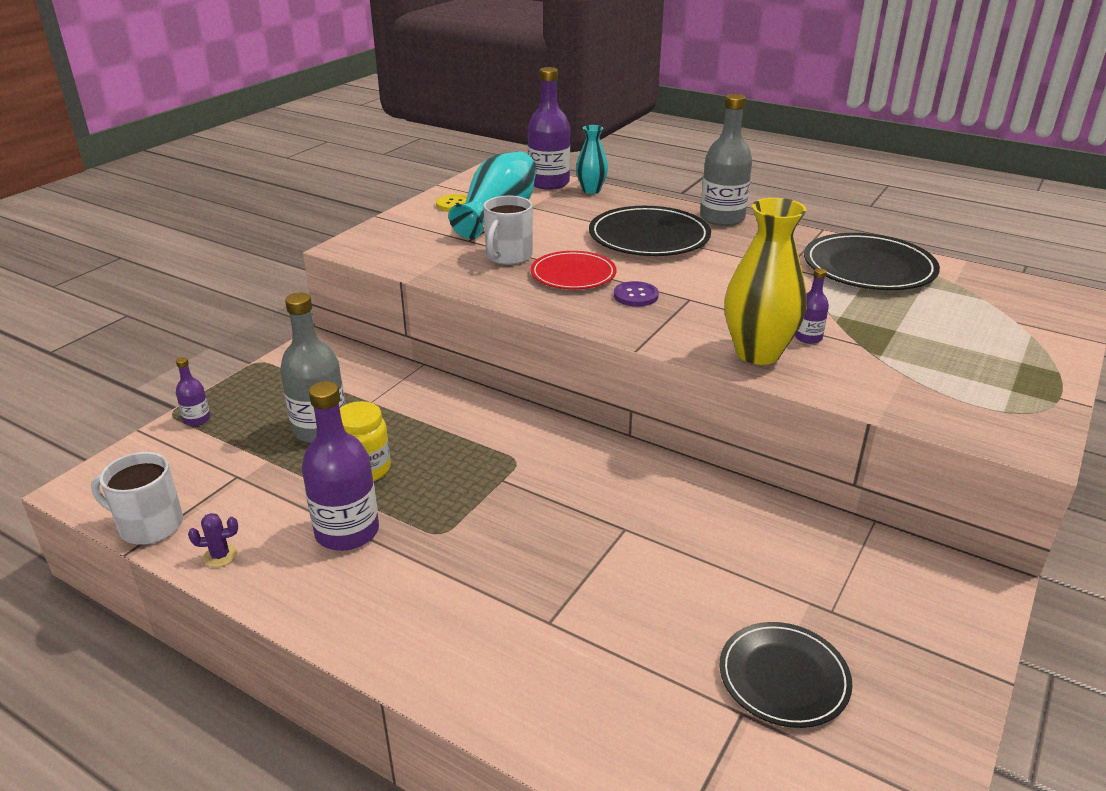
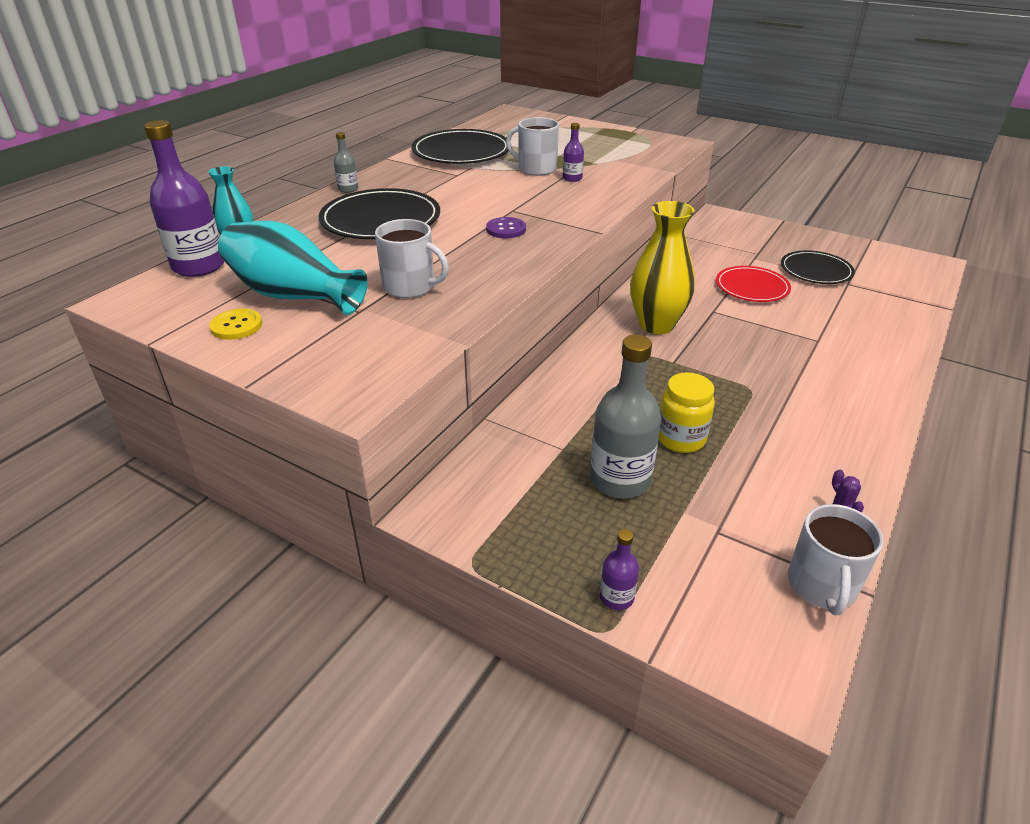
camera: 90 degrees left, 5 degrees up
(347, 532) = (770, 439): purple bottle -> none
(573, 274) = (459, 254): red plate -> red plate (752, 287)
(722, 218) = (348, 189): grey bottle -> grey bottle, size x0.48
(757, 353) = (597, 194): yellow vase -> yellow vase (656, 325)
(832, 314) = (536, 169): none -> white mug

